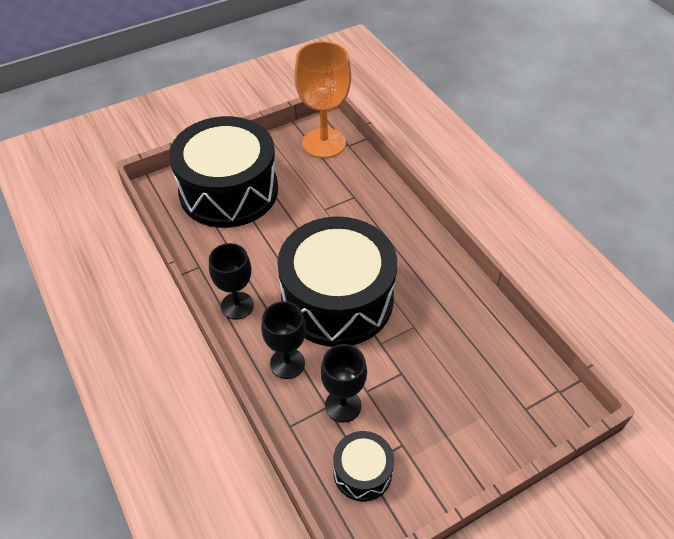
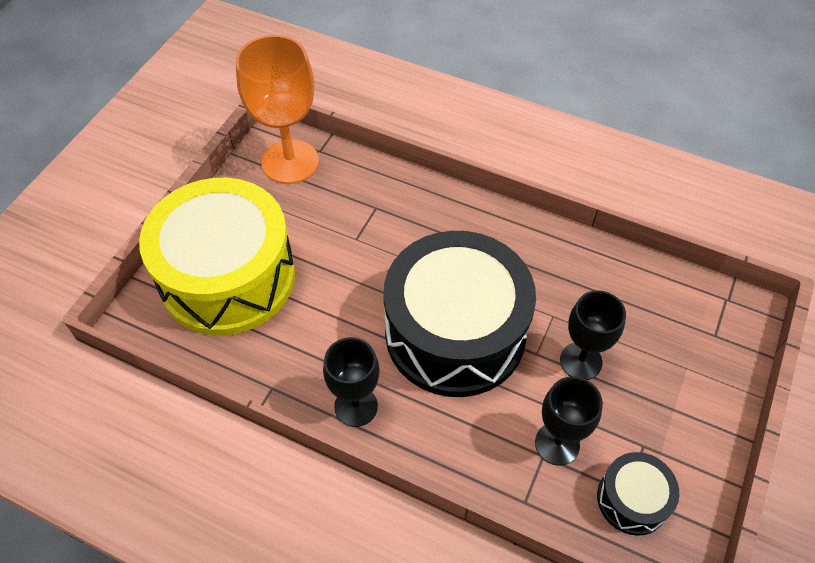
camera: 35 degrees left, 5 degrees up
(228, 191) = (228, 277): black drum -> yellow drum
(287, 363) = (465, 436): black goblet -> black goblet (581, 361)

